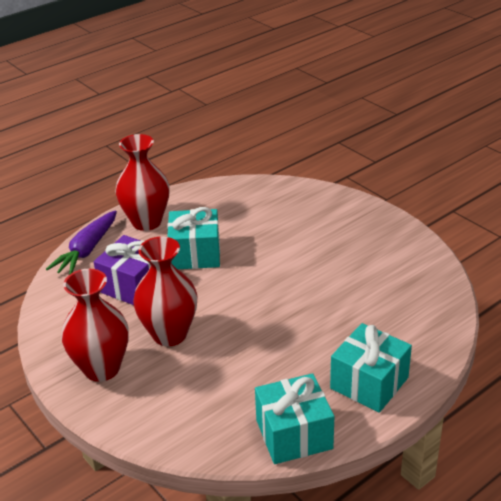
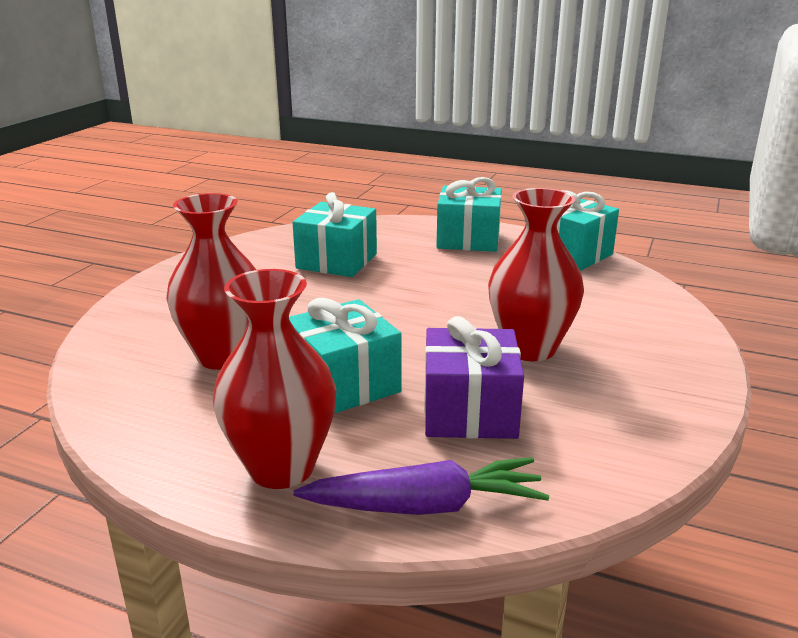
camera: 120 degrees left, 10 degrees down
(102, 368) = (645, 373): red vase -> red vase (223, 356)
(366, 294) = (337, 261): none -> turquoise gift

